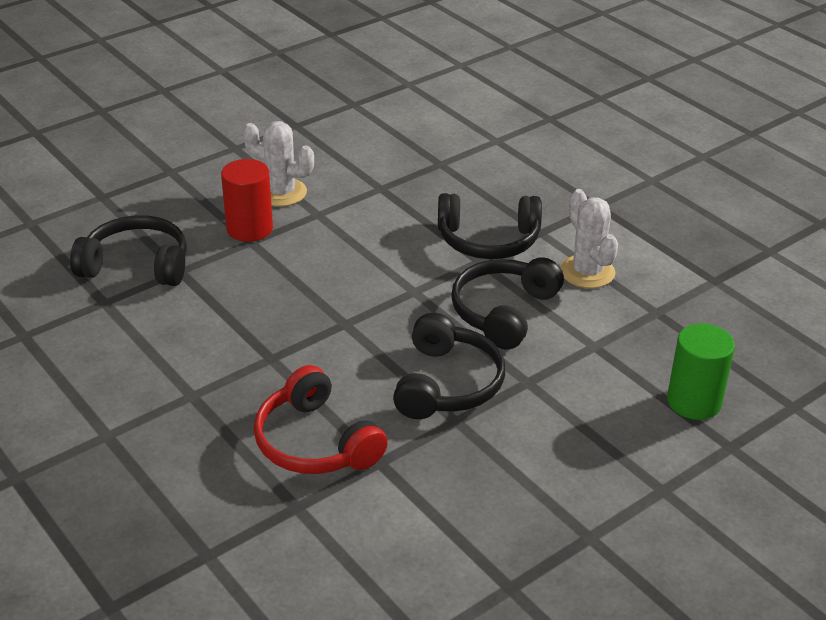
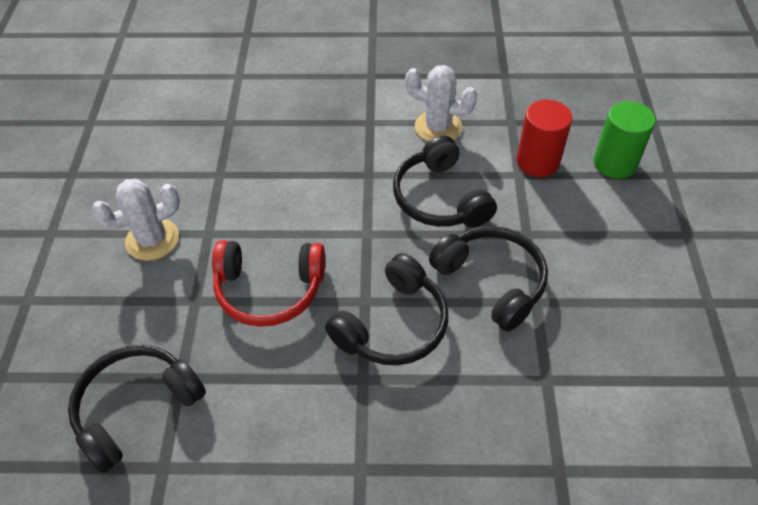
camera: 50 degrees left, 15 degrees up
(249, 229) = (177, 291): red cylinder -> red cylinder (537, 161)
(315, 442) = (493, 410): red headphones -> red headphones (269, 290)
(488, 240) = (351, 155): black headphones -> black headphones (393, 325)

